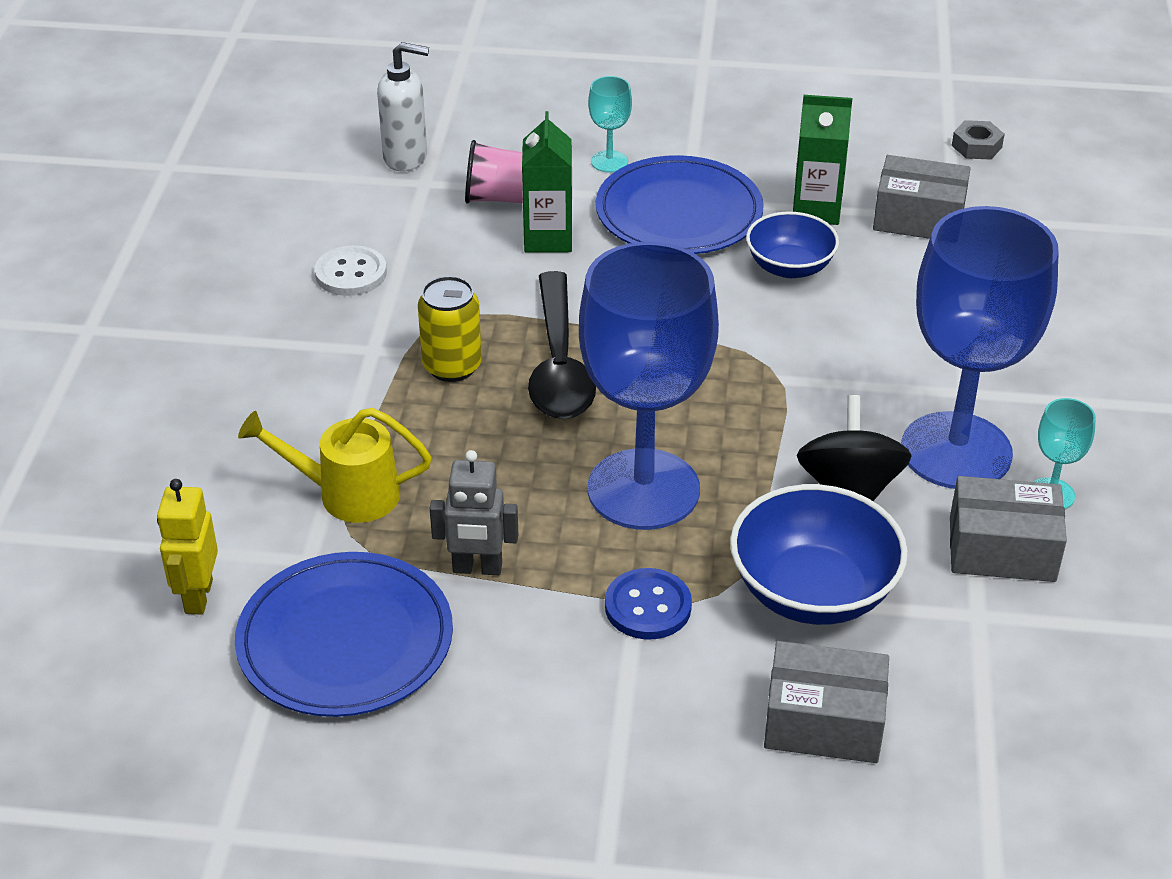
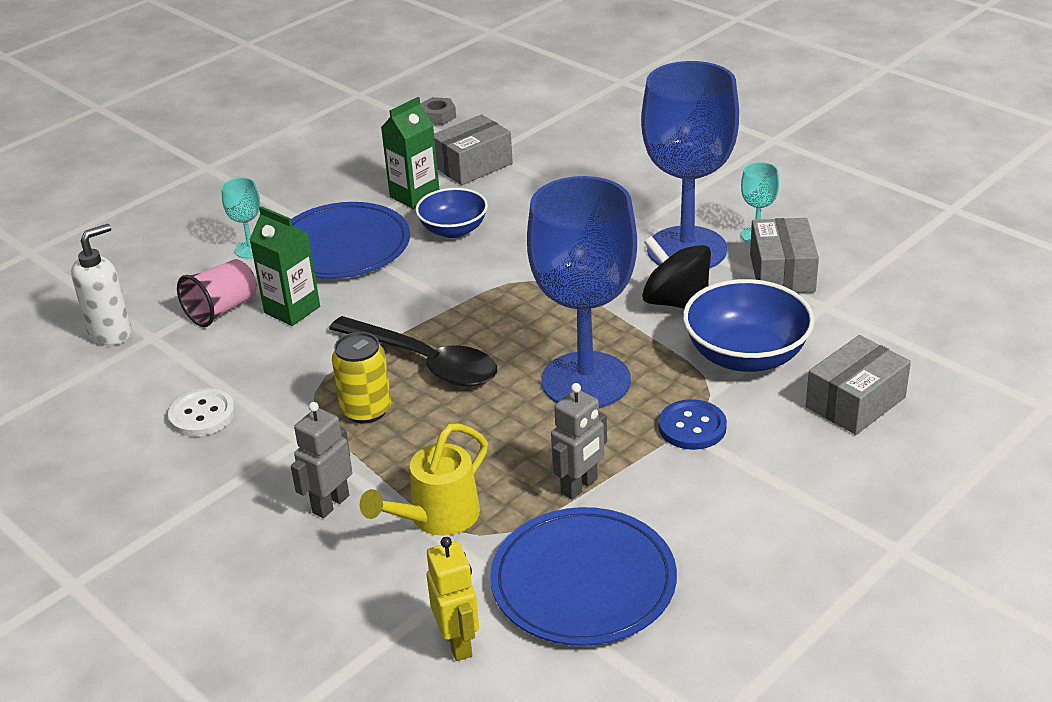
camera: 50 degrees left, 5 degrees down
(198, 596) = (458, 643): yellow robot -> yellow robot turned 150 degrees counterclockwise
(306, 417) = (330, 504): none -> grey robot
(1002, 549) = (782, 273): grey box -> grey box turned 45 degrees counterclockwise

